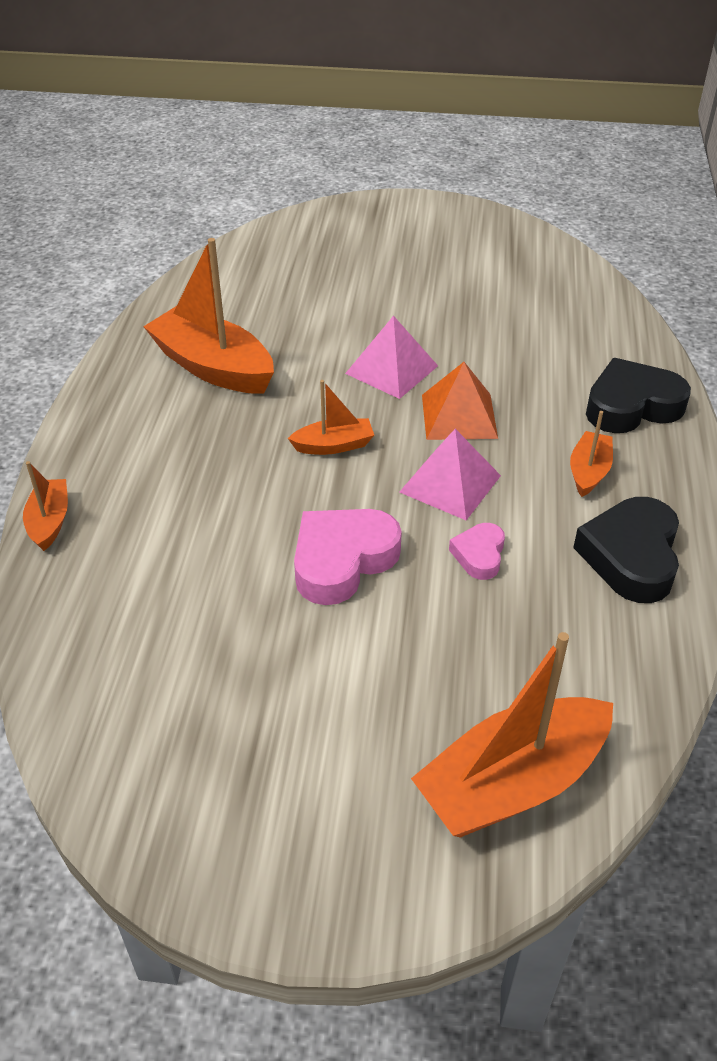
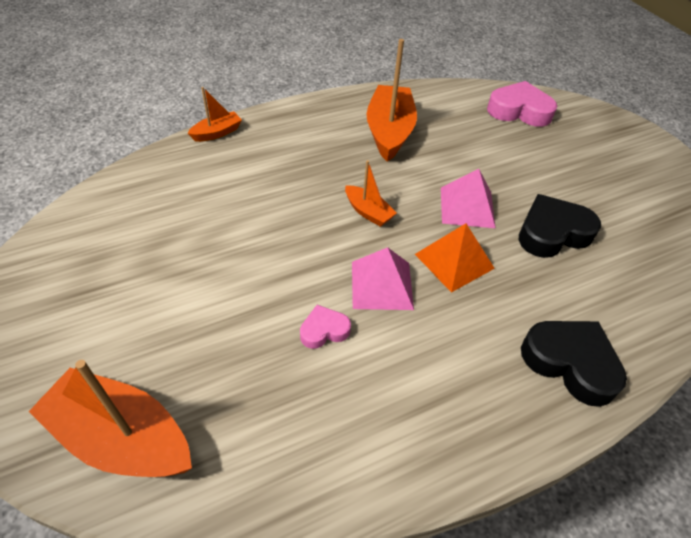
camera: 55 degrees right, 5 degrees up
(342, 560) = (269, 261): pink heart -> pink heart (519, 111)
(589, 472) = (464, 363): orange boat -> none
(631, 556) = (392, 430): black heart -> black heart (552, 233)

